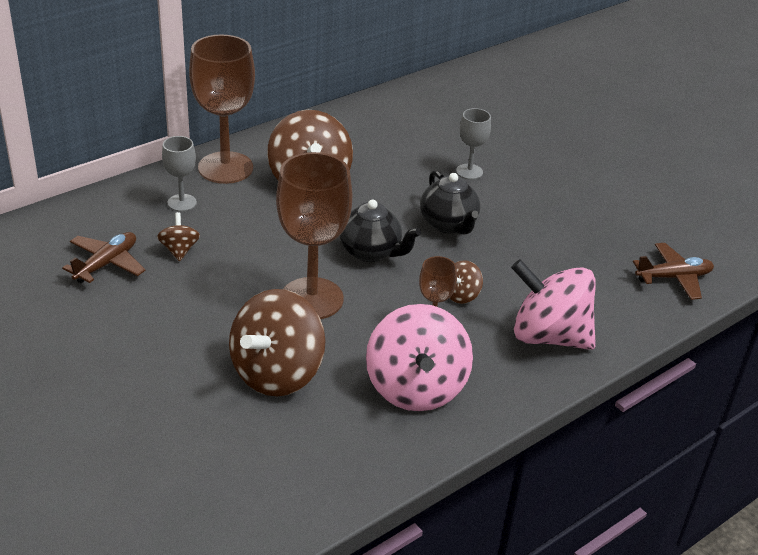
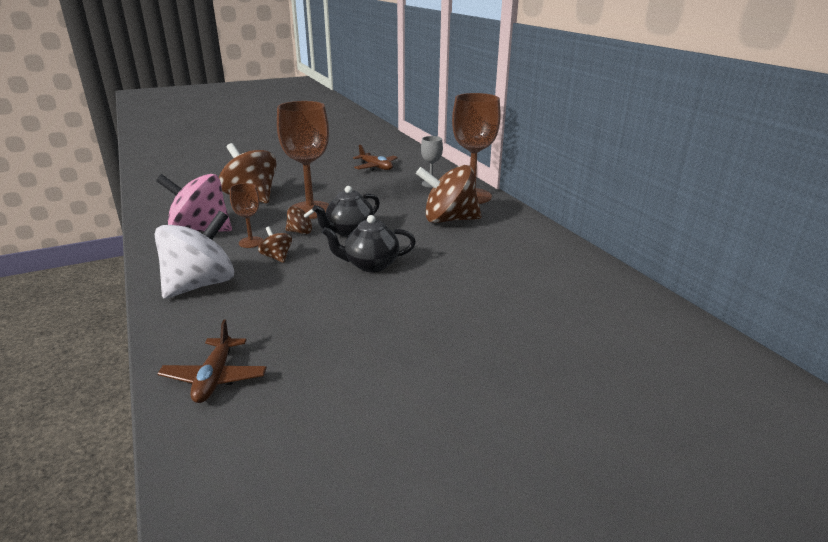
camera: 105 degrees right, 10 degrees down
(179, 250) = (380, 182): brown spinning top -> brown spinning top (300, 232)
(469, 172) = (453, 287): grey goblet -> none
(548, 336) = (200, 285): pink spinning top -> white spinning top

